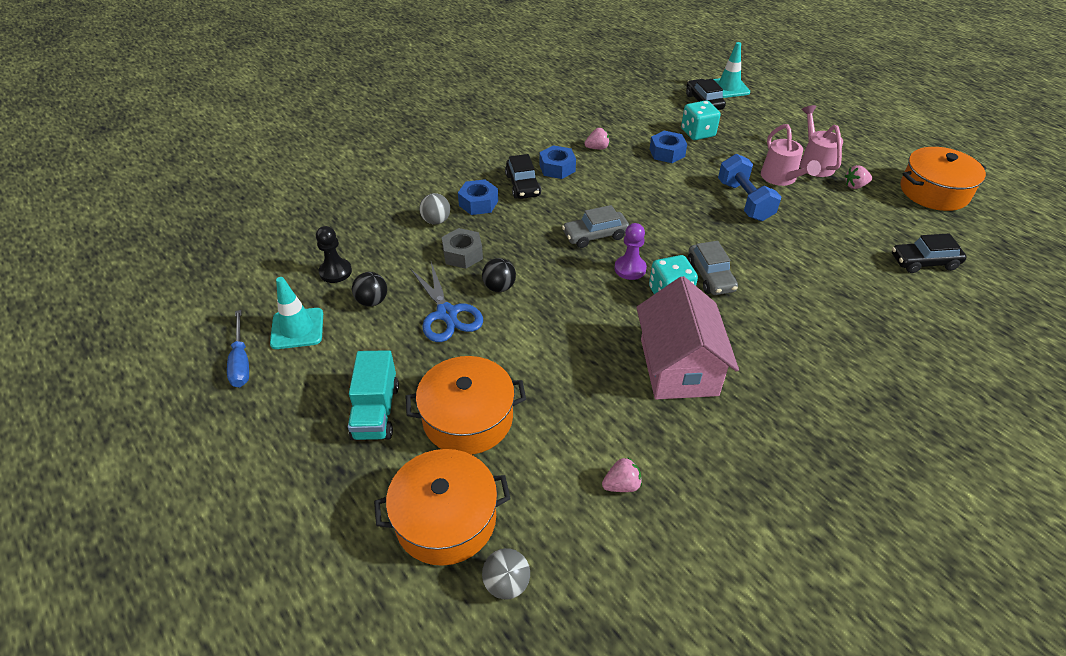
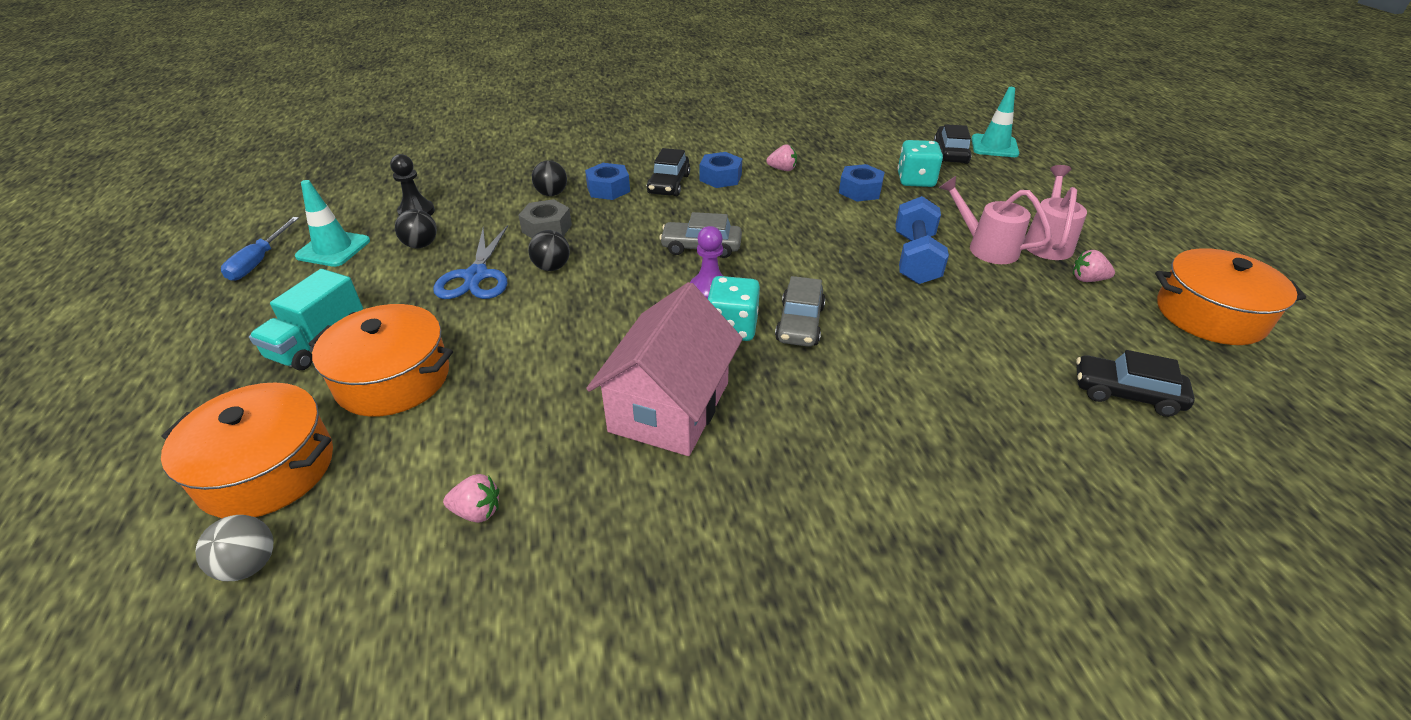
camera: 25 degrees right, 5 degrees down
(436, 221) = (552, 194): grey ball -> black ball
(781, 178) = (986, 247): pink watering can -> pink watering can turned 120 degrees clockwise

